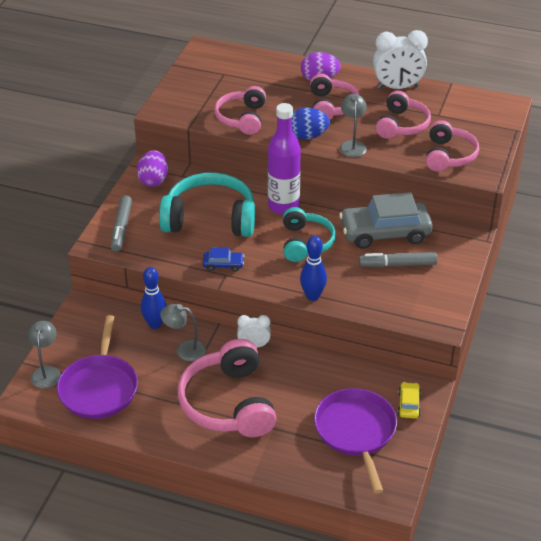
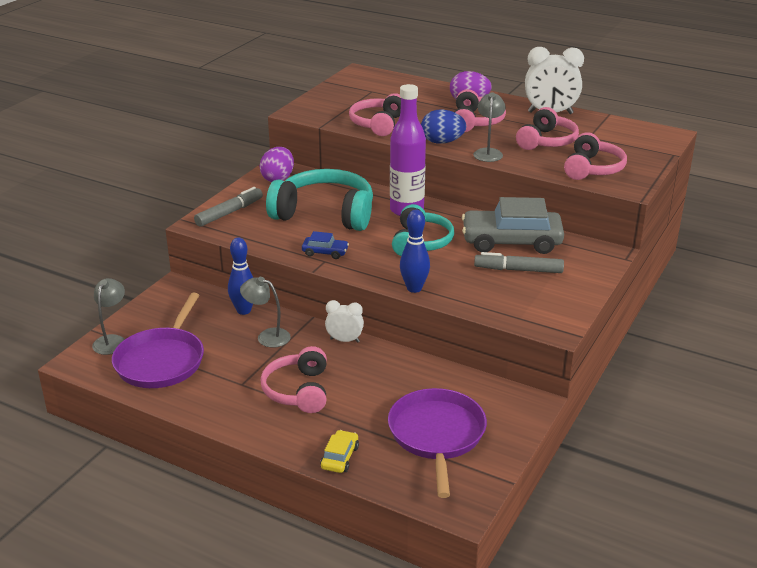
camera: 10 degrees right, 10 degrees down
(121, 228) = (229, 213): grey marker -> grey marker turned 150 degrees counterclockwise
(228, 403) = (298, 391): pink headphones -> pink headphones, size x0.63
(409, 404) = (506, 415): yellow car -> yellow car (340, 457)

